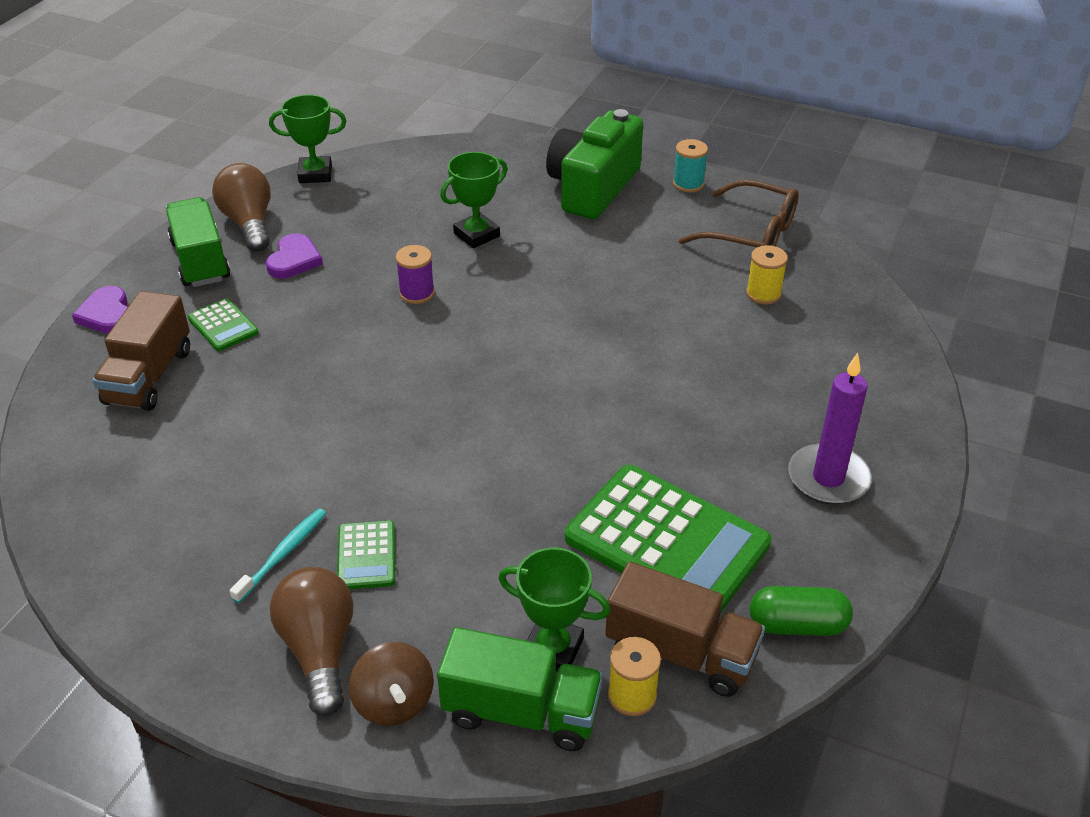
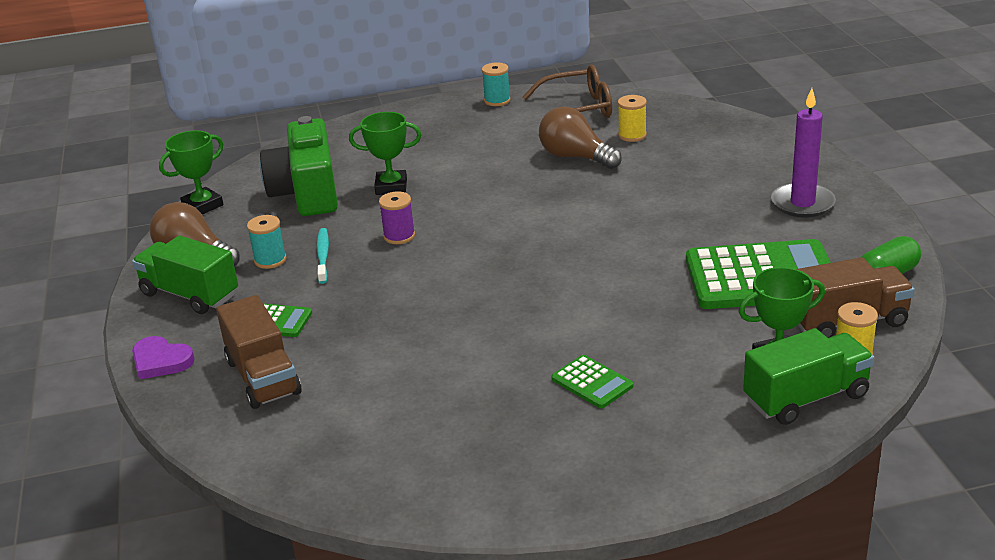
camera: 35 degrees left, 10 degrees down
(283, 554) = (534, 413): turquoise toothbrush -> turquoise toothbrush (323, 256)
(294, 260) = (270, 260): purple heart -> turquoise spool
(319, 650) = (639, 443): brown light bulb -> brown light bulb (575, 157)
(394, 702) = (727, 439): brown spinning top -> none
(476, 235) = (391, 187): green trophy -> green trophy turned 75 degrees clockwise
(593, 188) = (434, 128): green camera -> green camera (307, 192)

